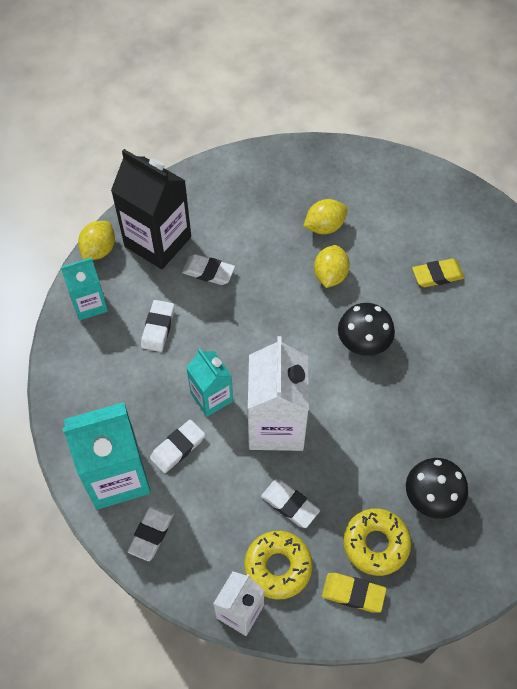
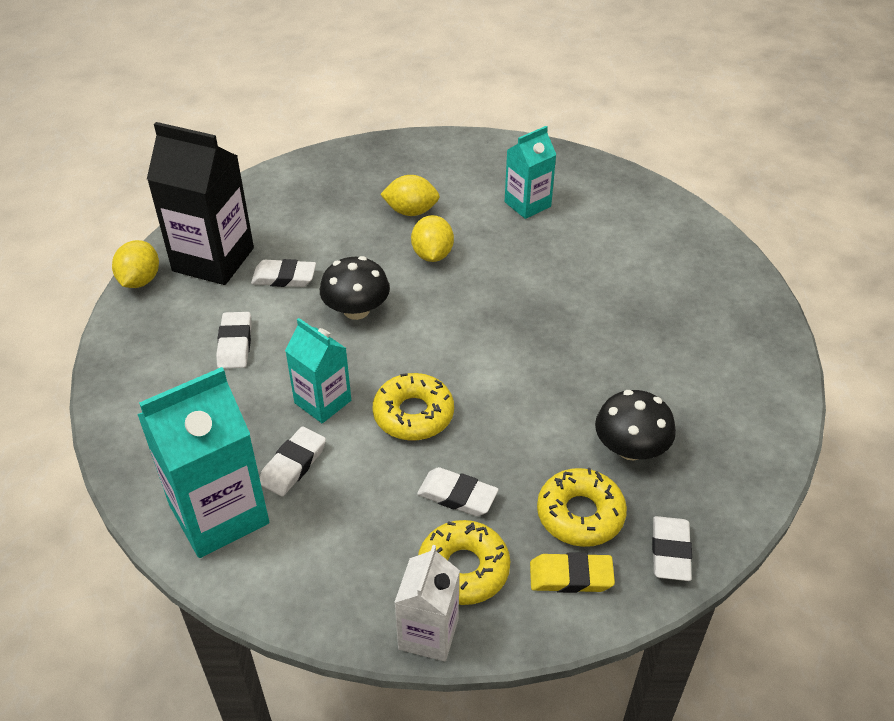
camera: 15 degrees left, 15 degrees down
(89, 304) = (140, 336): turquoise carton -> turquoise carton (527, 204)
(151, 533) = (282, 568): white eraser -> white eraser (670, 551)
(276, 425) = (413, 414): white carton -> yellow donut
(324, 226) = (411, 211): yellow lemon -> yellow lemon turned 45 degrees clockwise
(363, 341) = (493, 310): black mushroom -> black mushroom (356, 310)
(437, 275) = (556, 233): yellow eraser -> none

